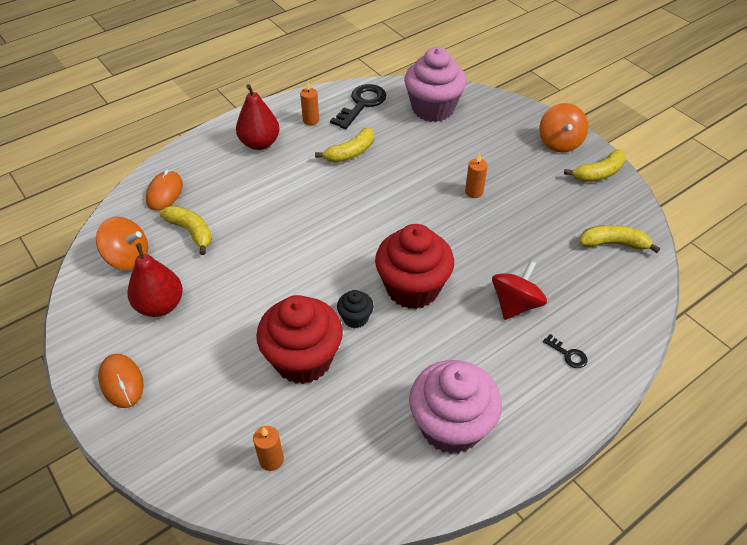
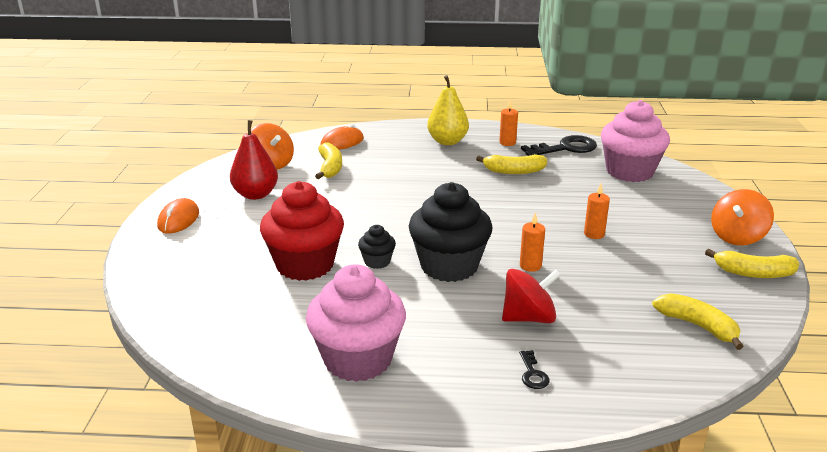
camera: 40 degrees right, 20 degrees down
(260, 143) = (447, 141): red pear -> yellow pear
(271, 460) = (205, 304): orange candle -> orange candle (530, 266)
(412, 288) = (449, 266): red cupcake -> black cupcake

